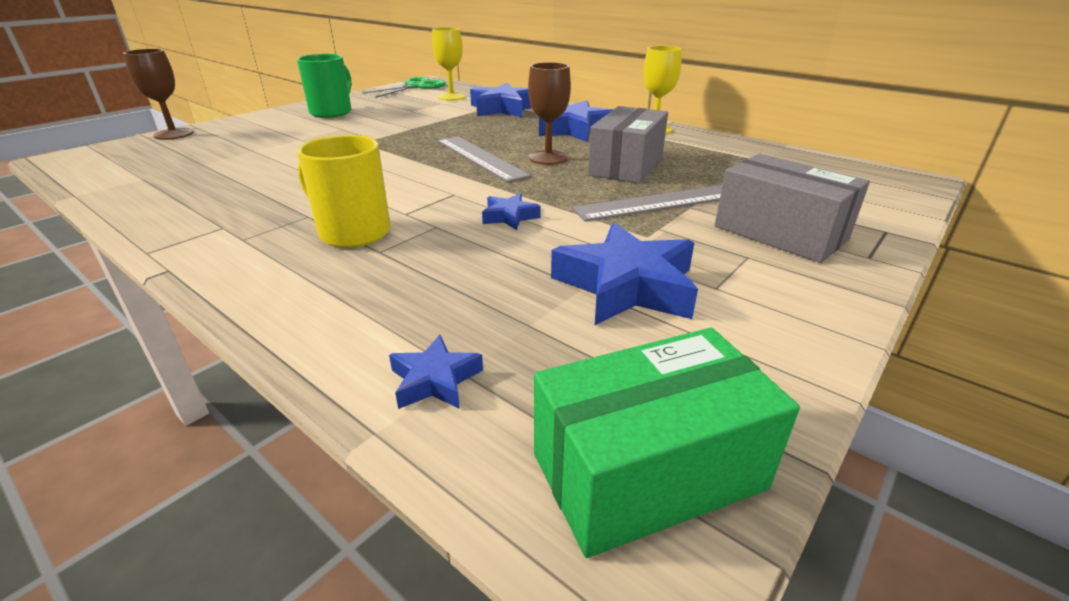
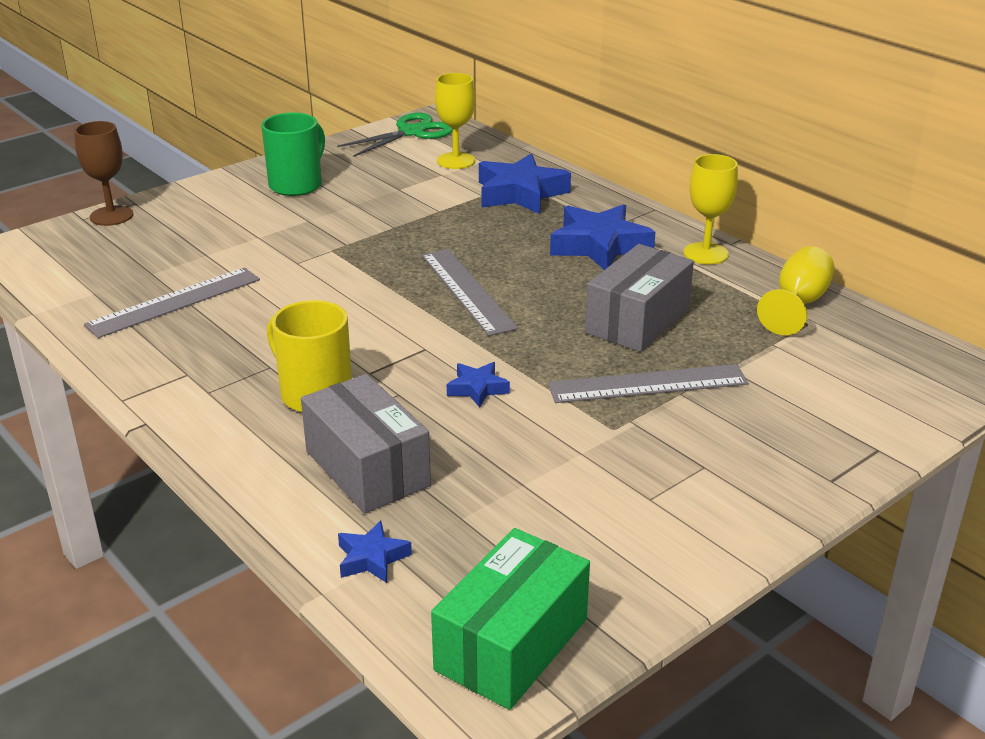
camera: 10 degrees right, 0 degrees up
(219, 179) = (174, 302): none -> grey ruler
(548, 158) = (548, 298): brown goblet -> none
(626, 286) = (564, 488): blue star -> none
(648, 471) = (511, 644): green box -> green box turned 45 degrees counterclockwise
(741, 150) = (798, 304): none -> yellow goblet
(780, 233) = (757, 440): grey box -> grey box (367, 468)

